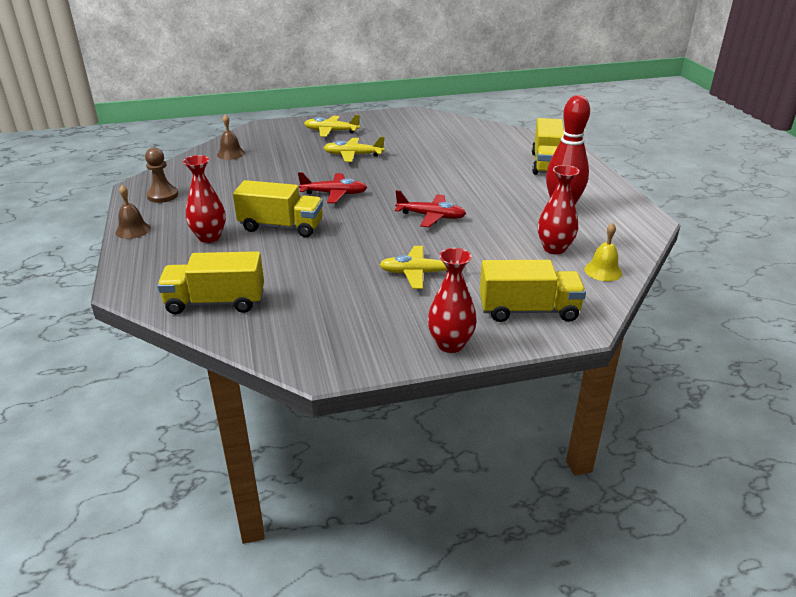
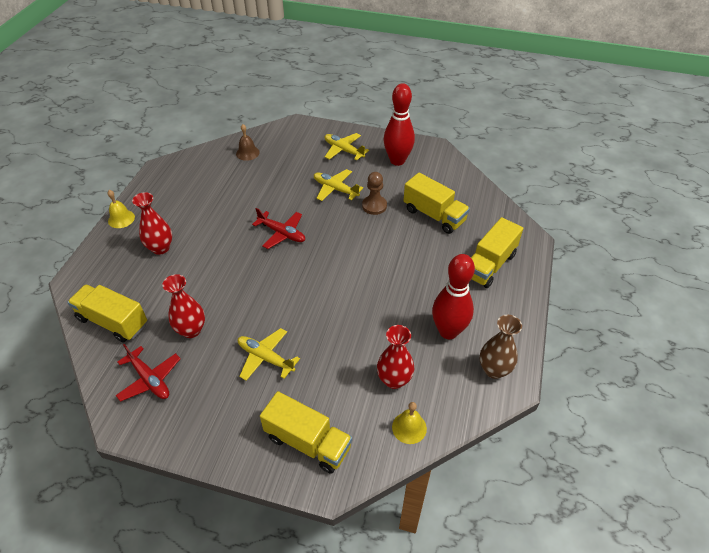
camera: 30 degrees right, 15 degrees up
(133, 230) = (121, 219): brown bell -> yellow bell
(162, 195) = (166, 186): brown pawn -> brown pawn (374, 206)
(281, 227) = (215, 257): yellow truck -> yellow truck (434, 215)
(391, 126) = (397, 160): none -> red bowling pin
(431, 216) = (331, 293): red plane -> red plane (150, 379)
(450, 344) = (221, 448): red vase -> red vase (191, 330)
(625, 217) = (494, 370): none -> brown vase

